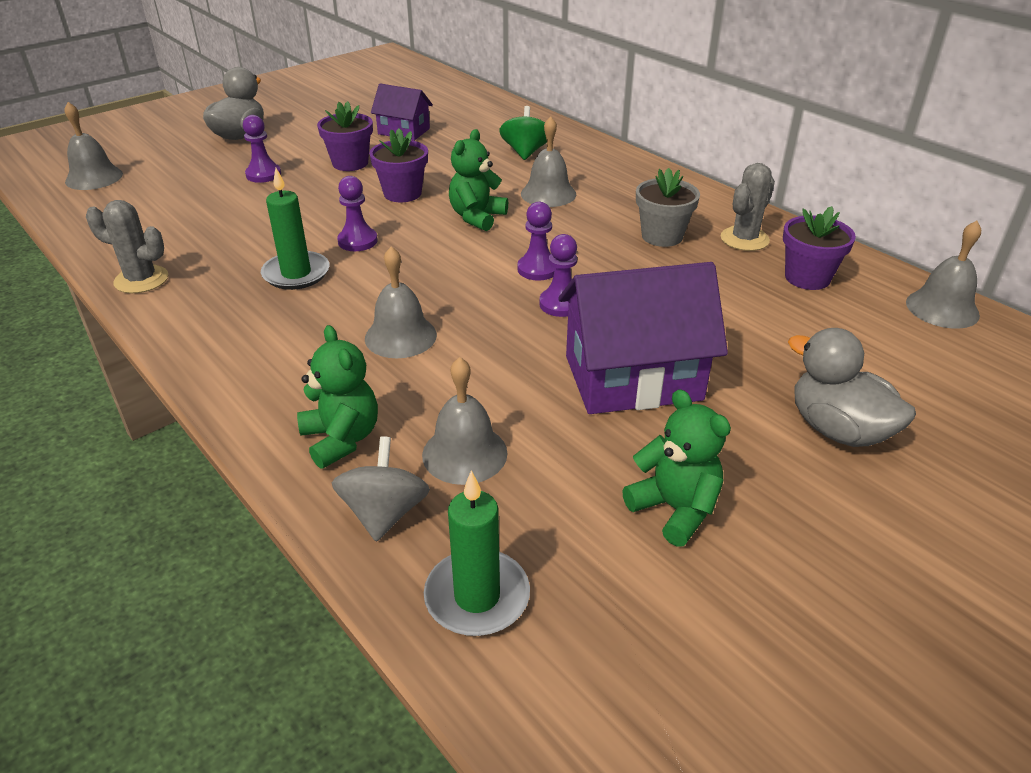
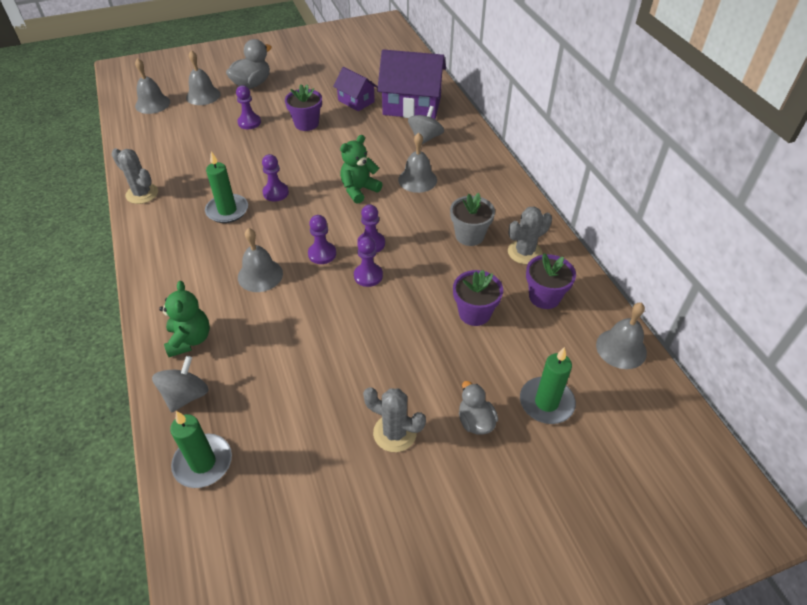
camera: 20 degrees right, 10 degrees up
(402, 193) = (324, 158): purple flower pot -> purple flower pot (474, 313)
(464, 453) = (248, 370): grey bell -> grey bell (203, 95)
(476, 294) = (322, 254): none -> purple pawn
(525, 152) = (425, 138): green spinning top -> grey spinning top
(633, 378) = (376, 345): purple house -> purple house (412, 106)
(675, 509) = (339, 444): green teddy bear -> none
(742, 473) = (394, 433): none -> grey cactus
(838, 430) = (475, 421): grey duck -> grey duck, size x0.63
(907, 385) = (546, 402): none -> green candle

